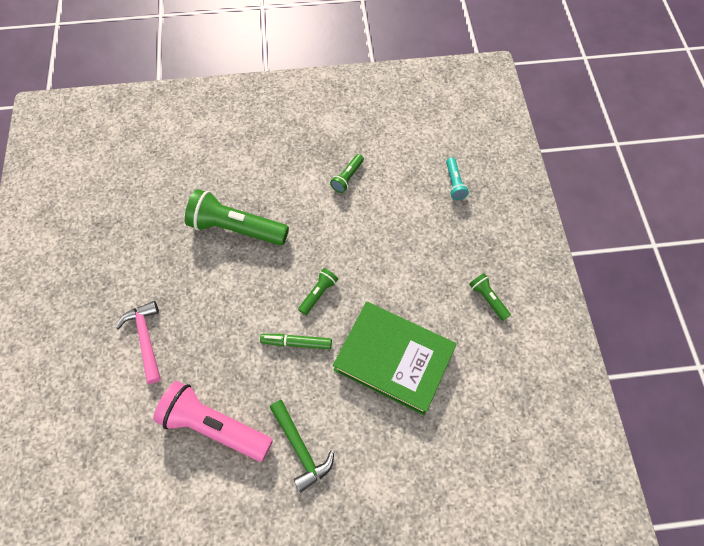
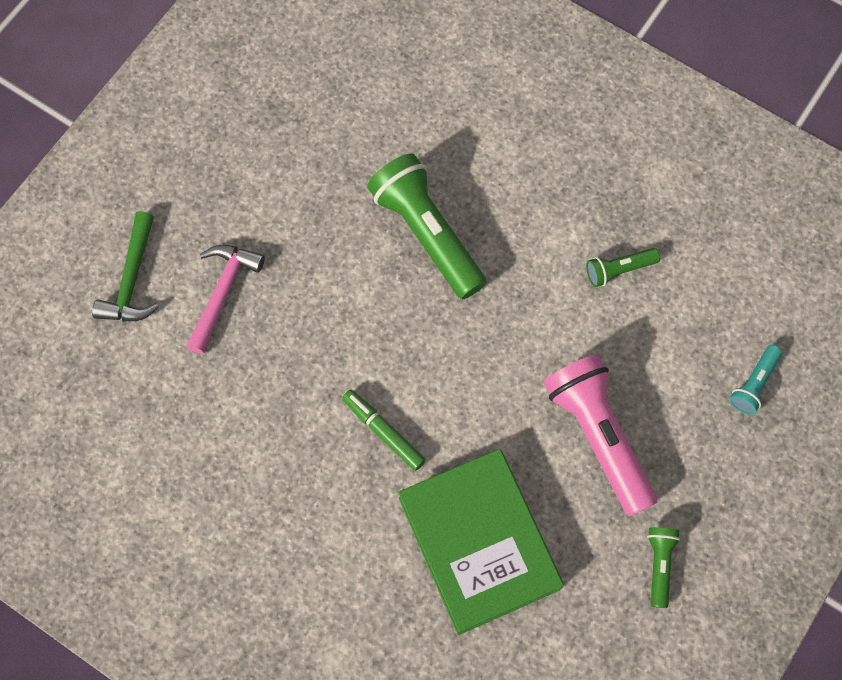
camera: 40 degrees right, 5 degrees up
(215, 425) = (221, 453): pink flashlight -> pink flashlight (598, 437)
(300, 448) = (291, 554): green hammer -> green hammer (132, 279)
(318, 293) = (457, 393): green flashlight -> none

